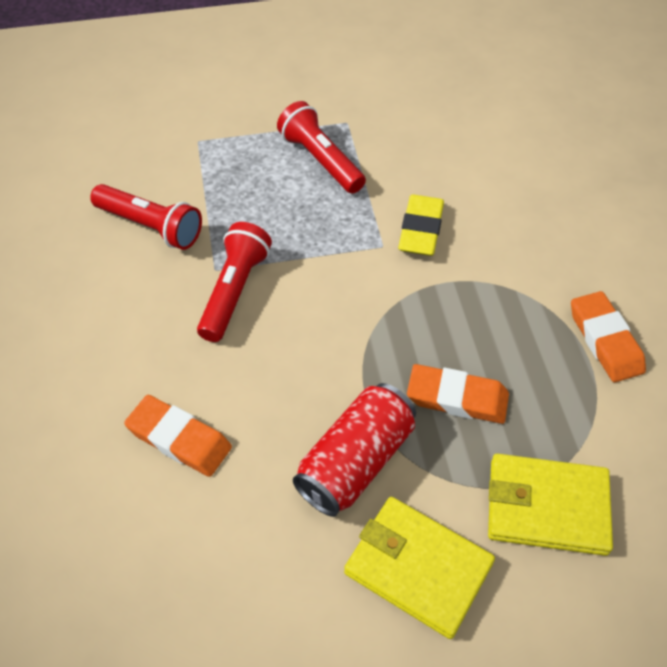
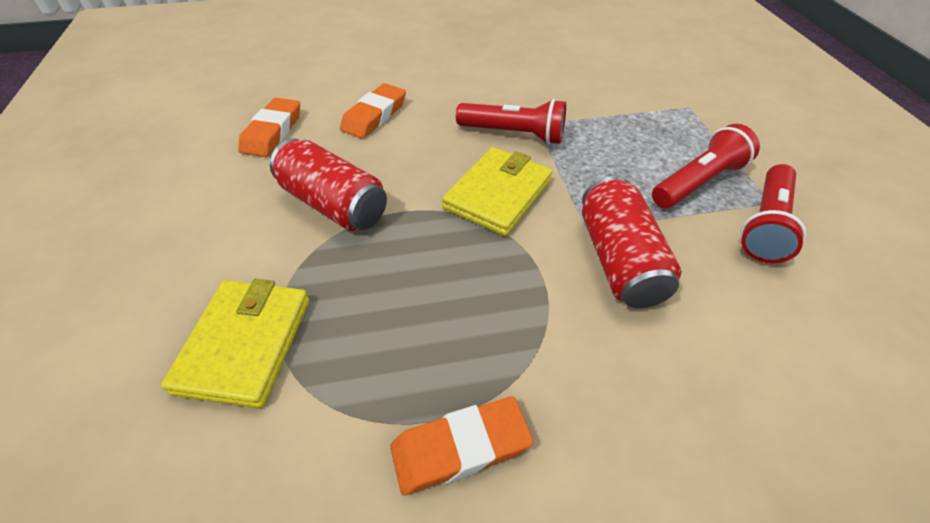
camera: 90 degrees right, 5 degrees down
(151, 226) = (576, 90): red flashlight -> red flashlight (765, 225)
(417, 568) = (224, 240): yellow wallet -> yellow wallet (498, 194)
(421, 229) = (619, 260): yellow eraser -> red can
(457, 398) = (388, 278): orange eraser -> orange eraser (272, 132)

